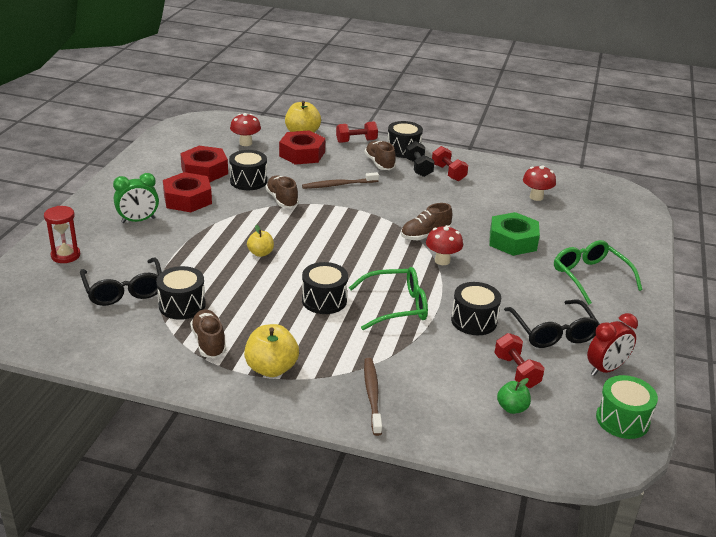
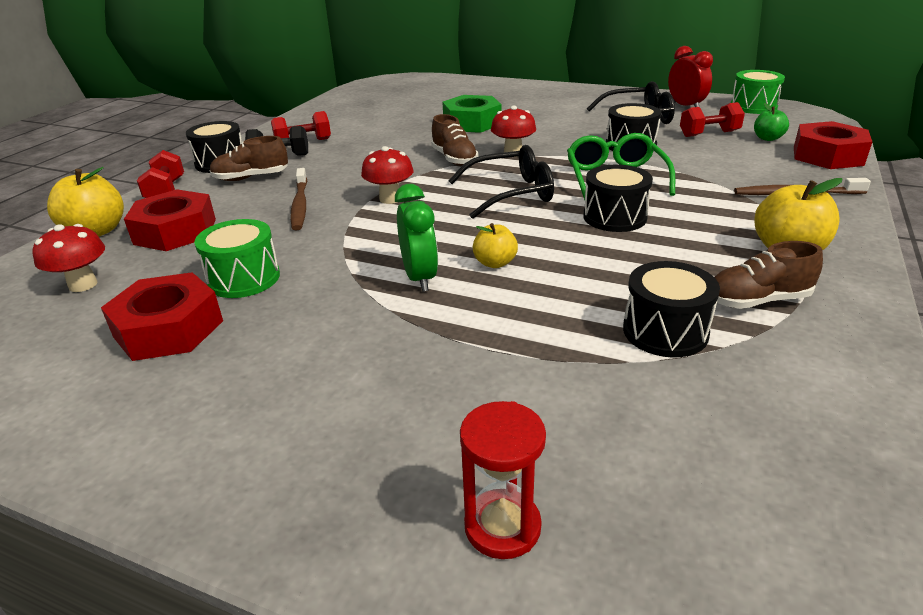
camera: 80 degrees left, 0 degrees up
(124, 290) = (636, 406): black glasses -> black glasses (511, 193)
(138, 220) = (352, 409): green clock -> green clock (420, 278)
(187, 199) = (283, 344): red nut -> red nut (827, 156)
(248, 181) = (244, 278): black drum -> green drum
(282, 200) = (328, 247): brown shoe -> none
(536, 197) = (381, 109): red mushroom -> red mushroom (390, 199)
(590, 277) = (539, 101): green glasses -> none

